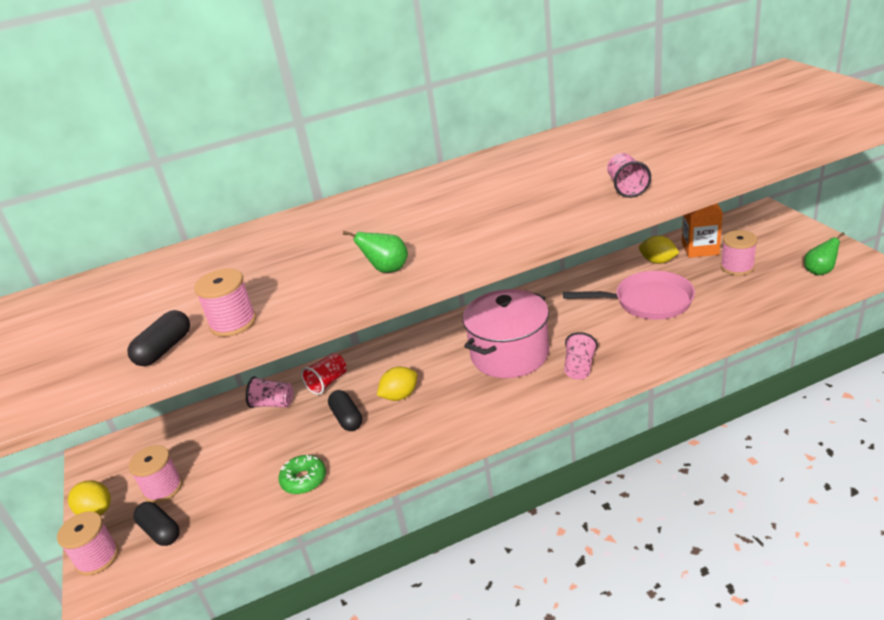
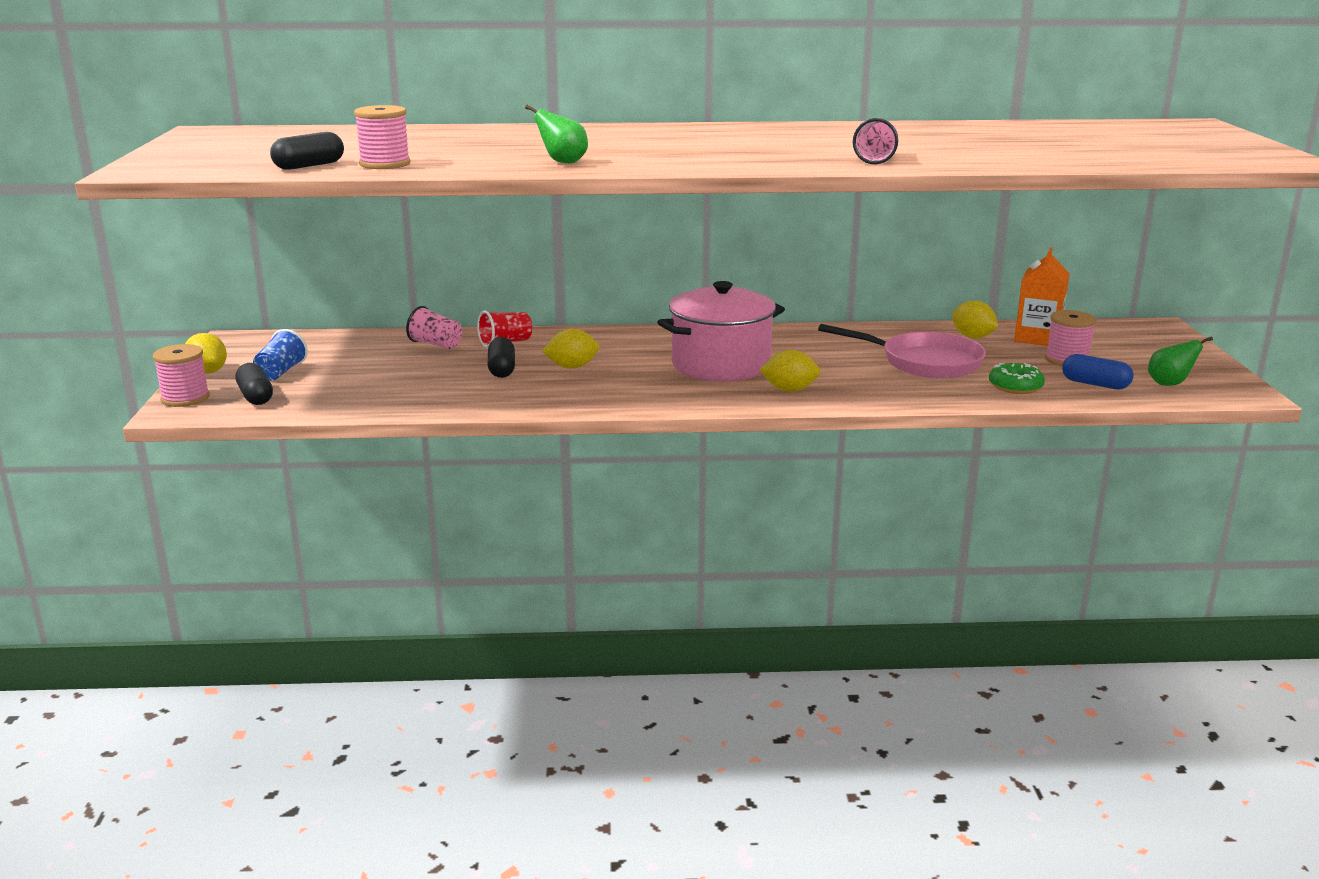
camera: 15 degrees right, 10 degrees down
(163, 488) = (281, 372): pink spool -> blue cup
(304, 479) = (420, 397): green donut -> green donut (1015, 387)
(579, 367) = (789, 390): pink cup -> yellow lemon
(775, 288) = (1095, 384): none -> blue capsule

